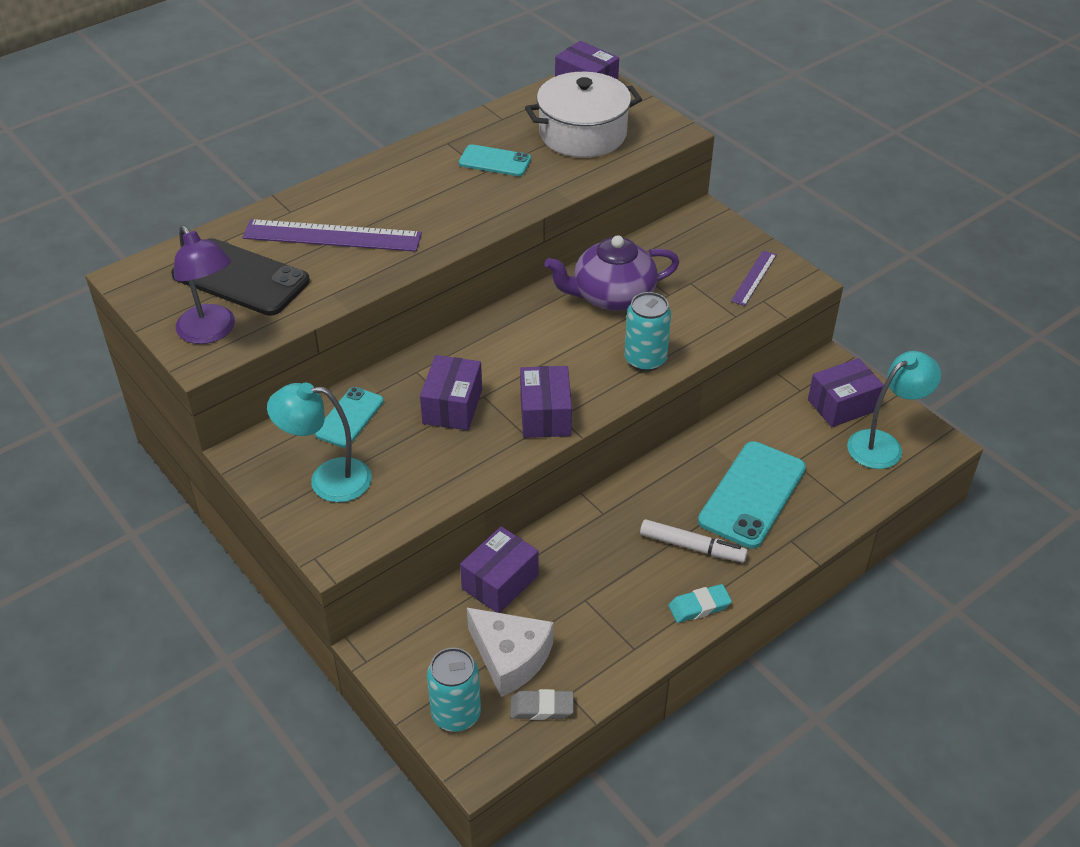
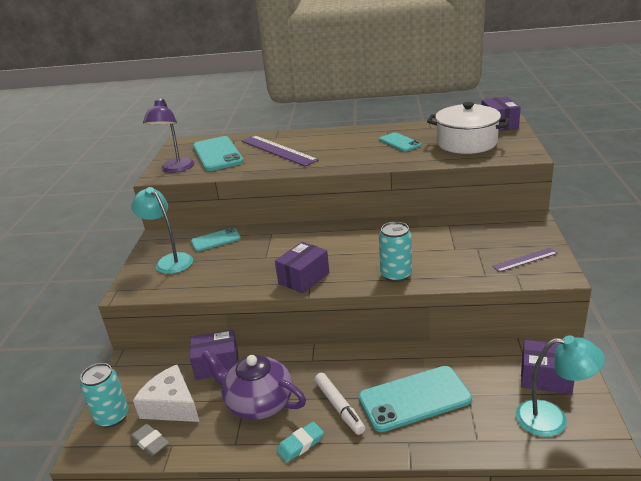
camera: 45 degrees right, 15 degrees down
(241, 278) = (217, 154): black phone -> turquoise phone
(452, 406) = (265, 254): purple box -> none
(510, 658) = (171, 405): white cheese -> white cheese turned 135 degrees clockwise
(612, 296) = (418, 237): purple teapot -> purple teapot (258, 403)
(699, 606) = (300, 444): turquoise eraser -> turquoise eraser turned 60 degrees counterclockwise

